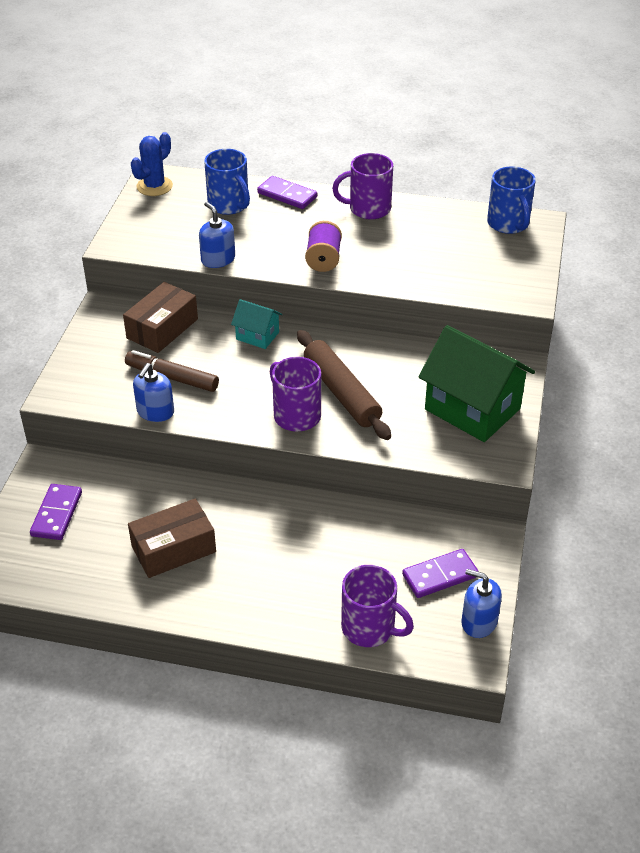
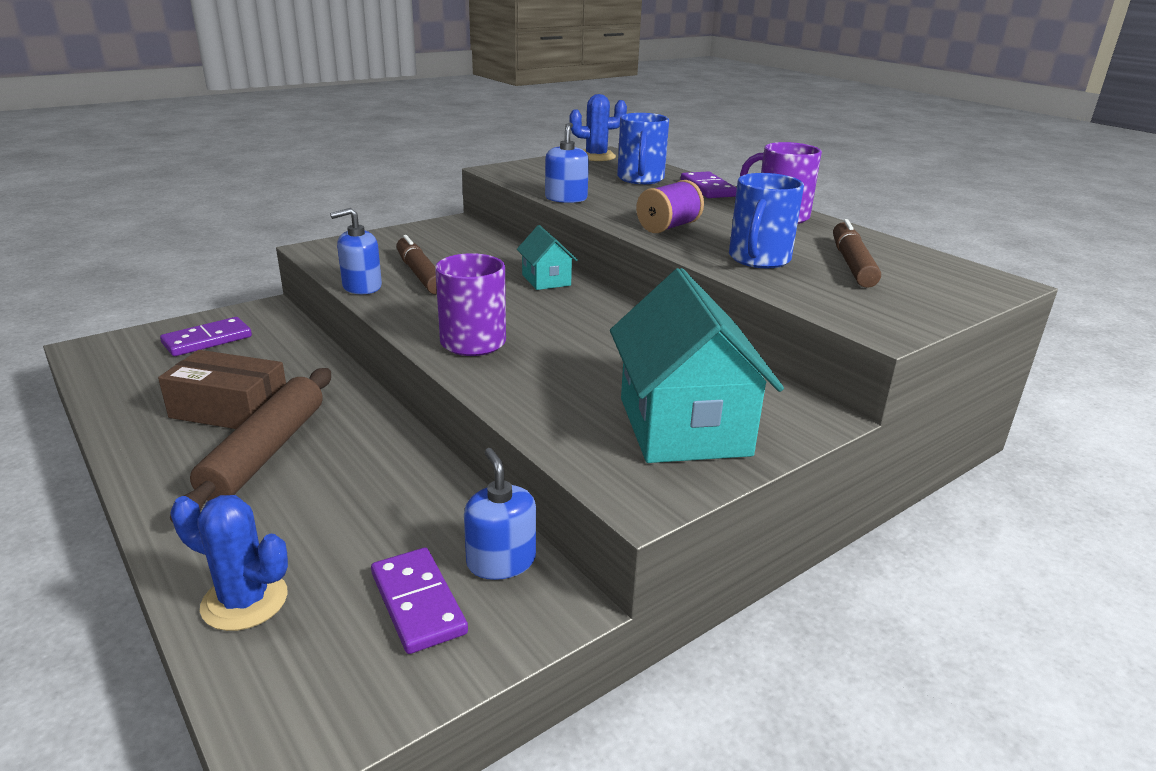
camera: 40 degrees right, 15 degrees down
(162, 328) = (474, 247): brown box -> none
(341, 392) = (552, 346): brown rolling pin -> brown rolling pin (266, 452)
(370, 628) = (244, 601): purple mug -> blue cactus
(440, 575) = (418, 603): purple domino -> purple domino turned 45 degrees clockwise
(459, 244) = (851, 264): none -> brown marker
(472, 409) = (683, 426): green house -> turquoise house
(479, 622) = (371, 698): blue soap dispenser -> blue soap dispenser (501, 561)
(508, 224) = (949, 271): blue mug -> blue mug (758, 259)

